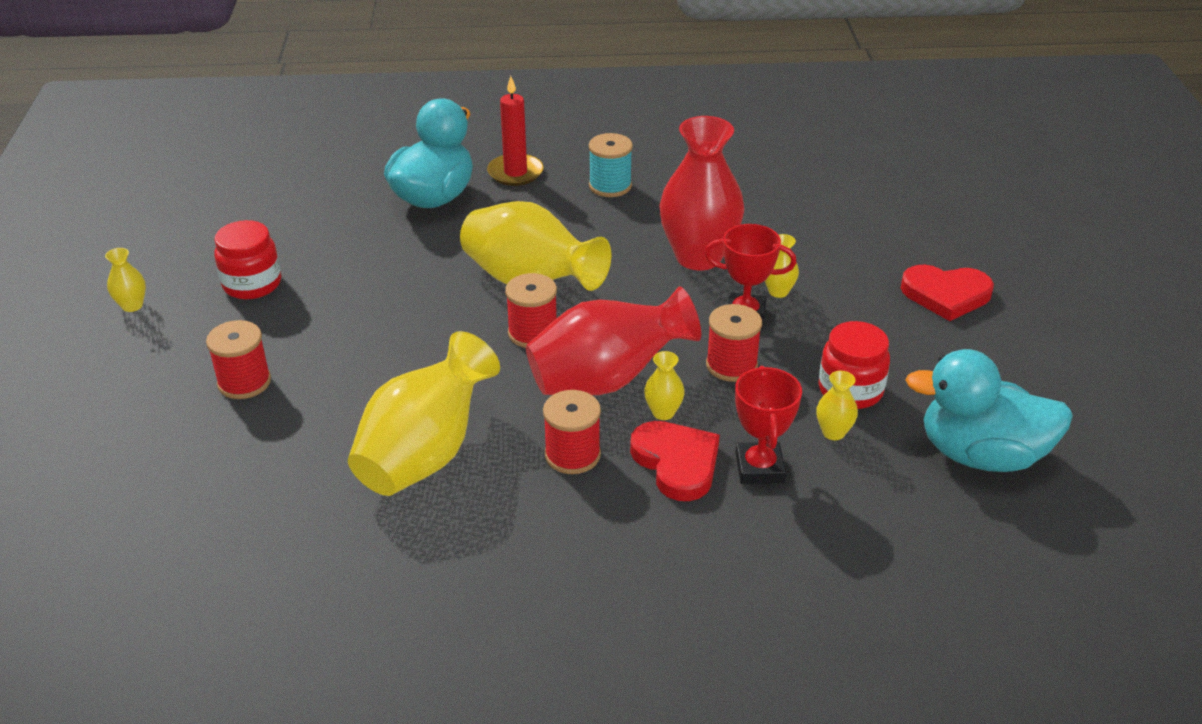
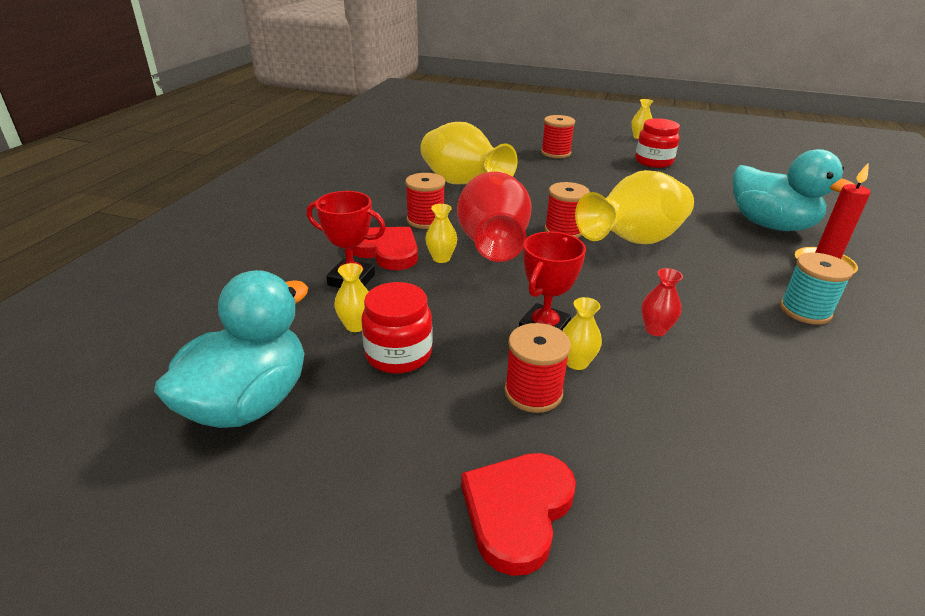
camera: 110 degrees right, 5 degrees down
(677, 463) = (387, 251): red heart -> red heart turned 135 degrees counterclockwise
(698, 257) = (655, 330): red vase -> red vase, size x0.41
(731, 365) = (476, 301): red spool -> red spool (533, 392)

